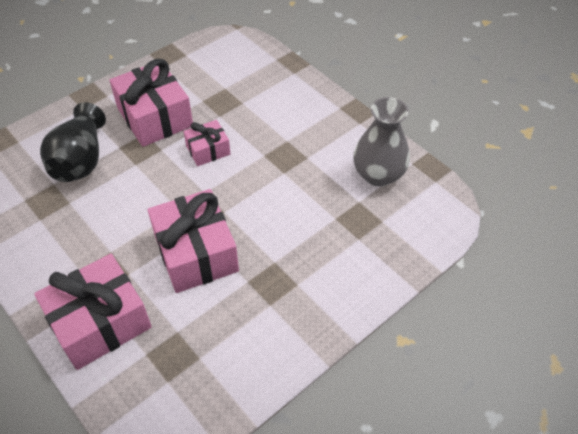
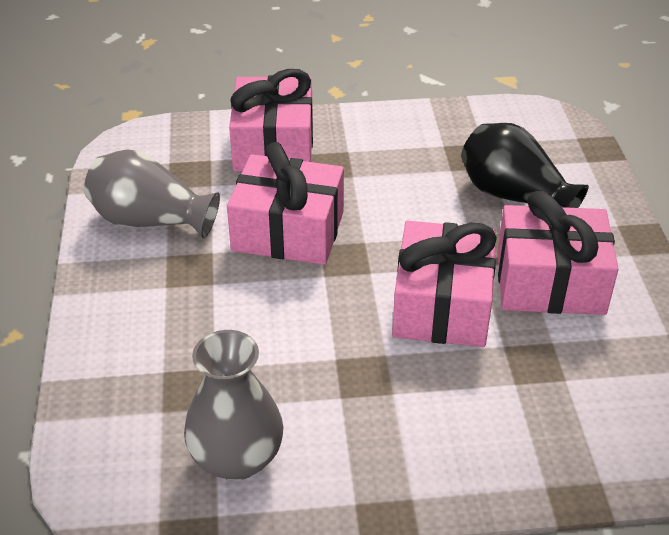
camera: 125 degrees right, 10 degrees down
(208, 150) = (442, 305): pink gift -> pink gift, size x1.85
(244, 341) = (150, 221): none -> grey vase

